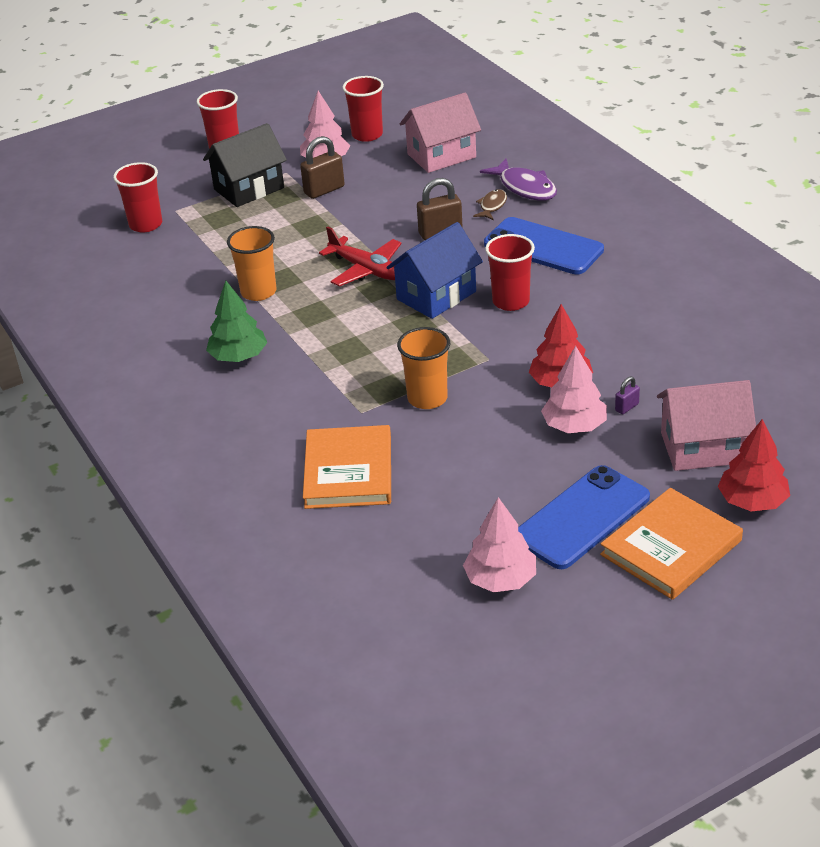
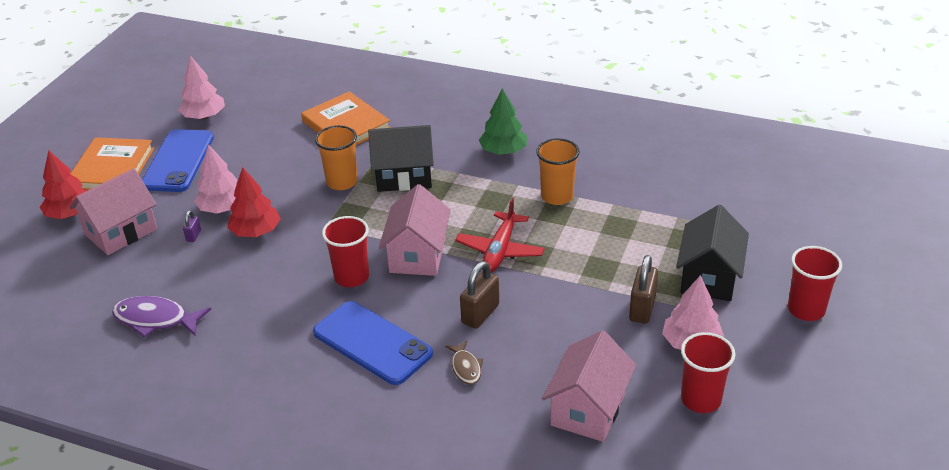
camera: 140 degrees right, 0 degrees up
(146, 224) = (731, 205): red cup -> none
(362, 375) = (404, 177): none -> black house
(366, 270) = (500, 250): red plane -> red plane turned 75 degrees counterclockwise
(436, 295) = (417, 255): blue house -> pink house
(525, 188) = (456, 408): purple fish -> purple fish (155, 320)
(543, 247) = (372, 343): blue phone -> blue phone turned 45 degrees clockwise

